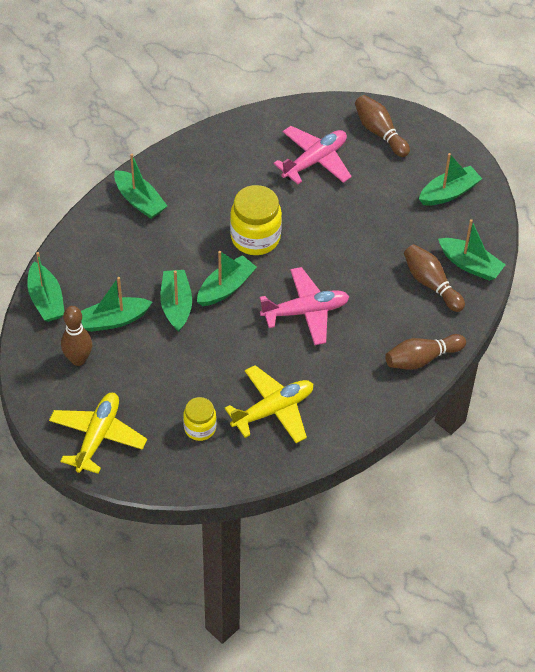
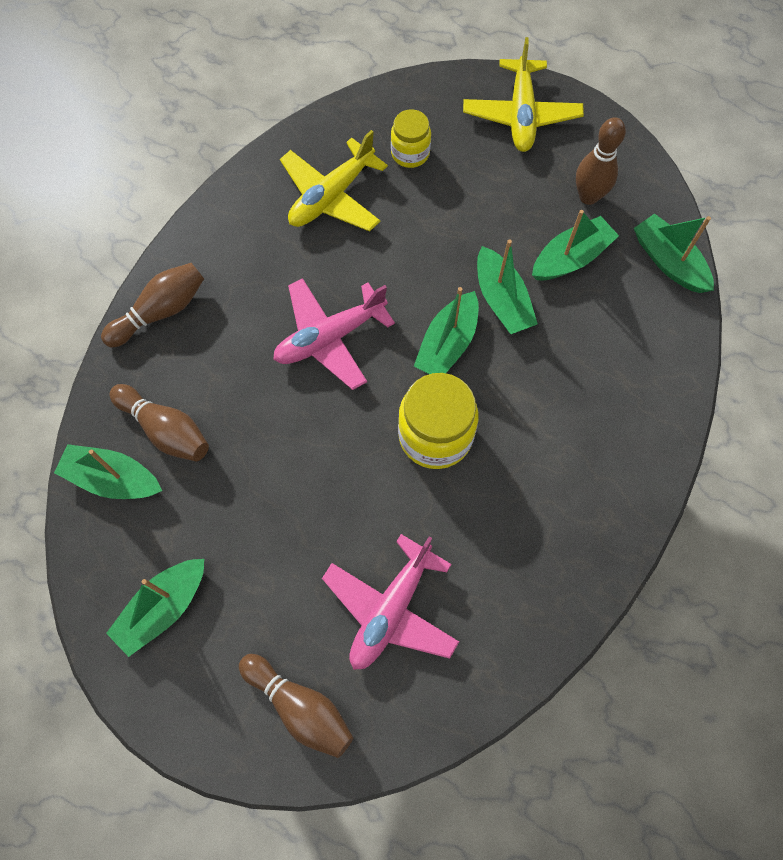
camera: 165 degrees right, 15 degrees up
(139, 201) = (624, 450): green boat -> none

